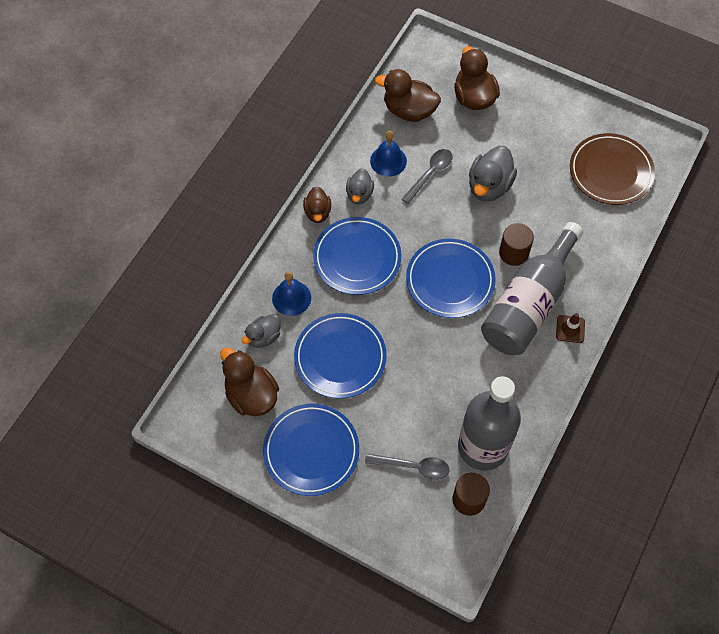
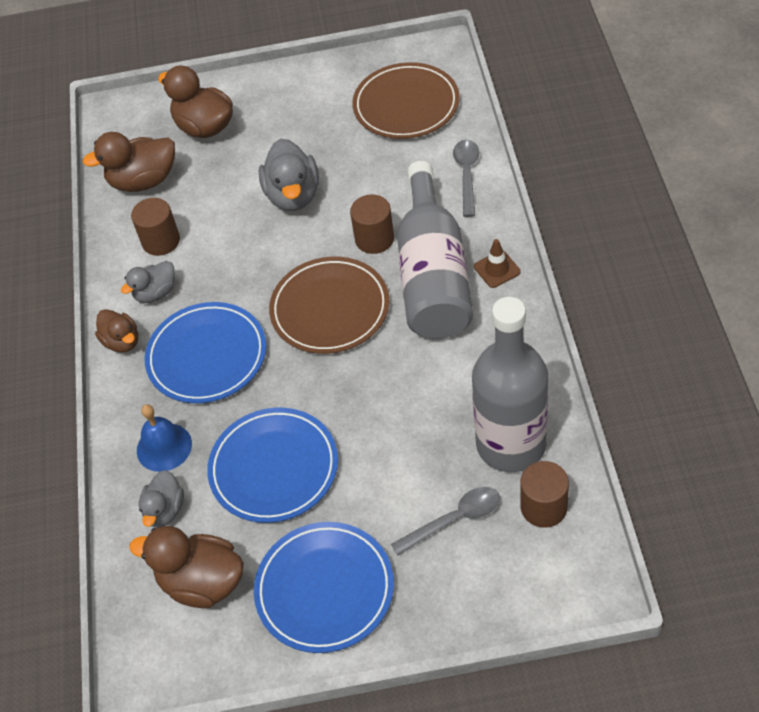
camera: 30 degrees left, 10 degrees down
(359, 194) = (155, 293): grey duck -> grey duck turned 75 degrees clockwise
(388, 161) = (161, 241): blue bell -> brown cylinder
(430, 174) = (219, 224): grey spoon -> grey spoon (467, 175)
(450, 280) = (330, 309): blue plate -> brown plate

